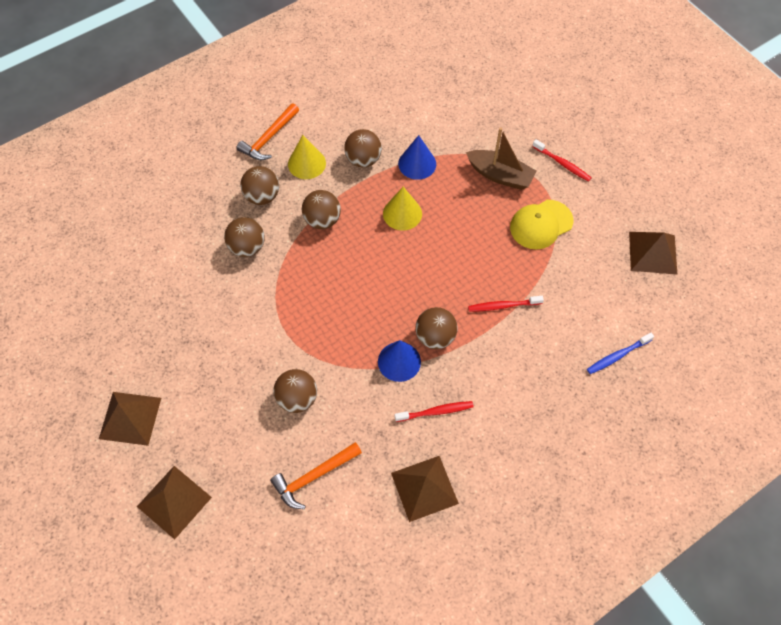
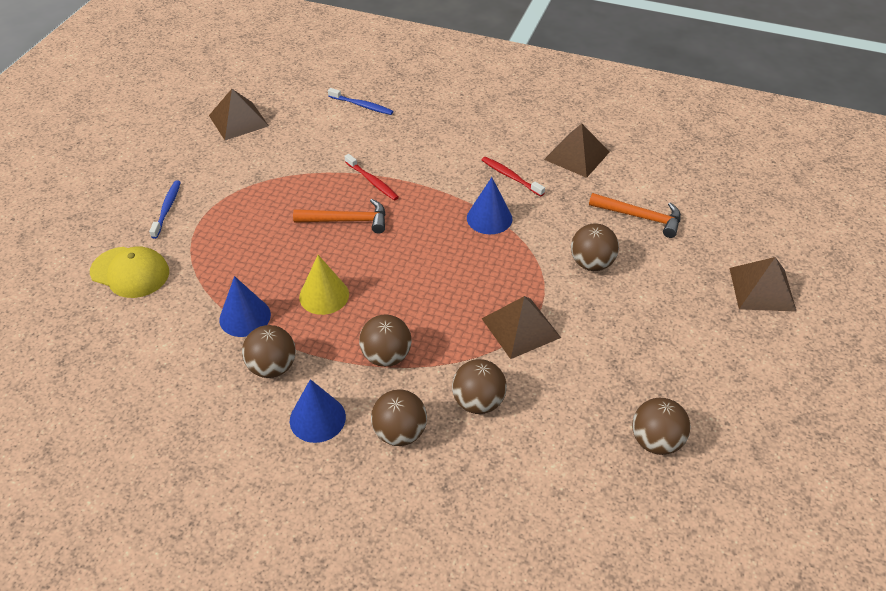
camera: 125 degrees left, 15 degrees down
(130, 418) = (743, 371): brown pyramid -> brown pyramid (521, 328)
(269, 138) = (305, 485): orange hammer -> orange hammer (347, 221)
(306, 163) = (317, 418): yellow cone -> blue cone
(435, 337) = (443, 207): brown ball -> brown ball (656, 441)
(500, 175) = (215, 245): brown boat -> none
(541, 224) = (259, 194): yellow cap -> yellow cap (130, 272)
(562, 164) = (167, 209): red toothbrush -> blue toothbrush

